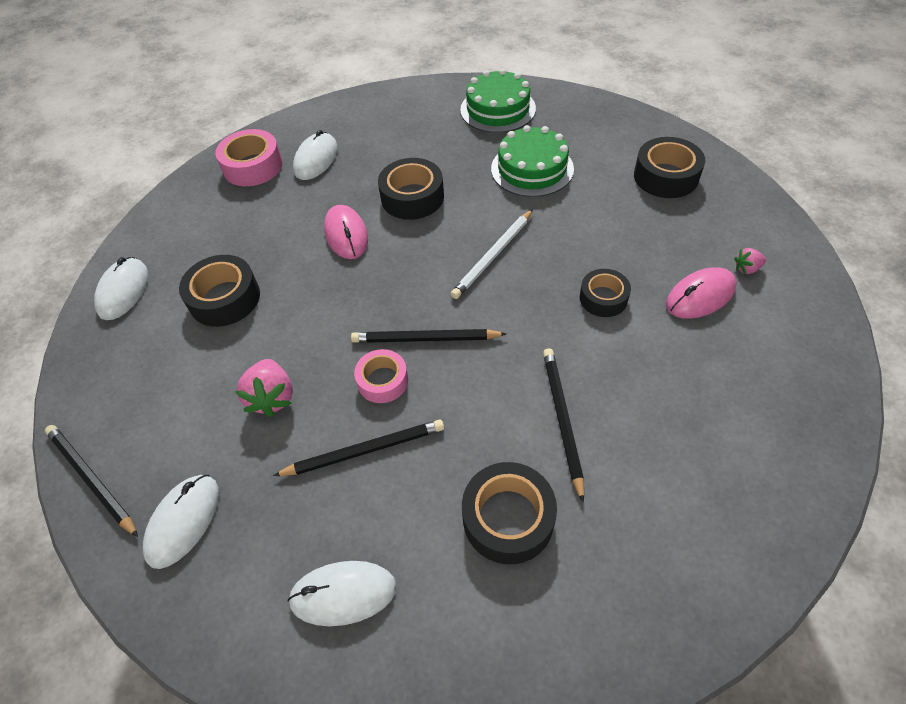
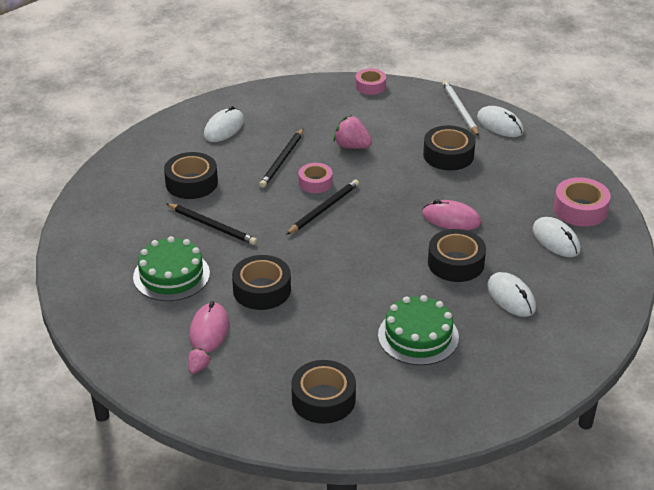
camera: 125 degrees right, 15 degrees down
(91, 479) = (370, 86): black pencil -> pink tape
(183, 521) = (314, 102): white mouse -> white mouse (511, 297)
(493, 256) = (354, 267): white pencil -> white pencil (459, 110)
(498, 109) = (519, 365): green cake -> green cake (171, 275)
(603, 298) = (262, 290): black tape -> black tape, size x1.54

